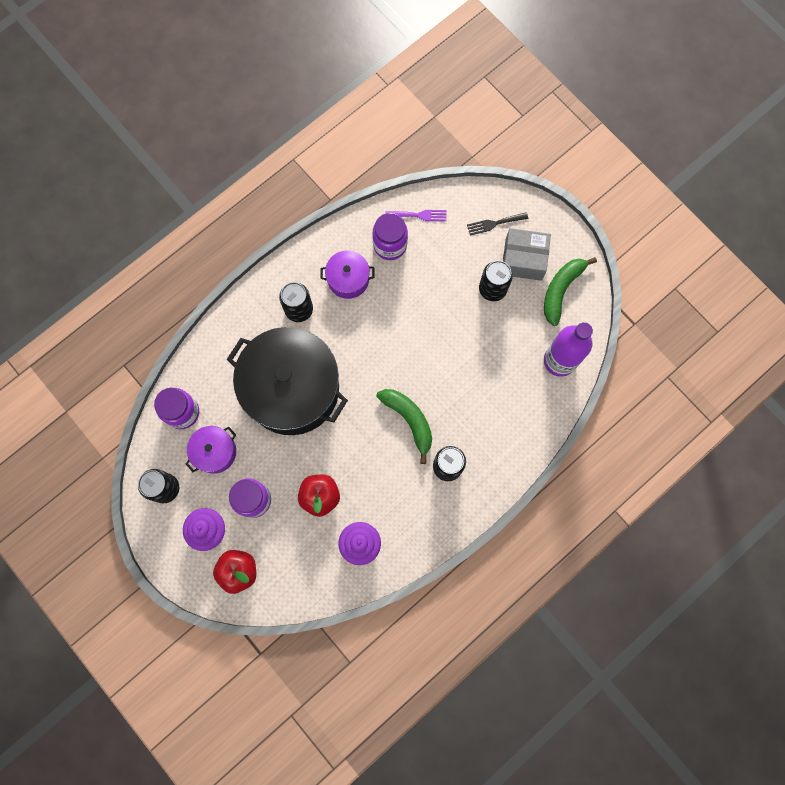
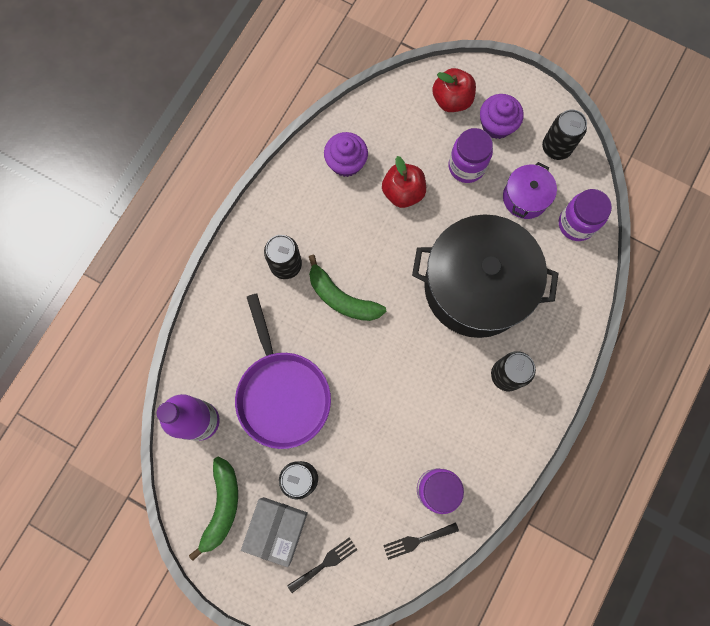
camera: 160 degrees right, 0 degrees up
(348, 279) = (467, 430): purple pot -> none
(419, 215) = (417, 540): purple fork -> black fork
(486, 359) = (282, 393): none -> purple pan
(523, 259) = (277, 529): grey box -> grey box turned 60 degrees counterclockwise

